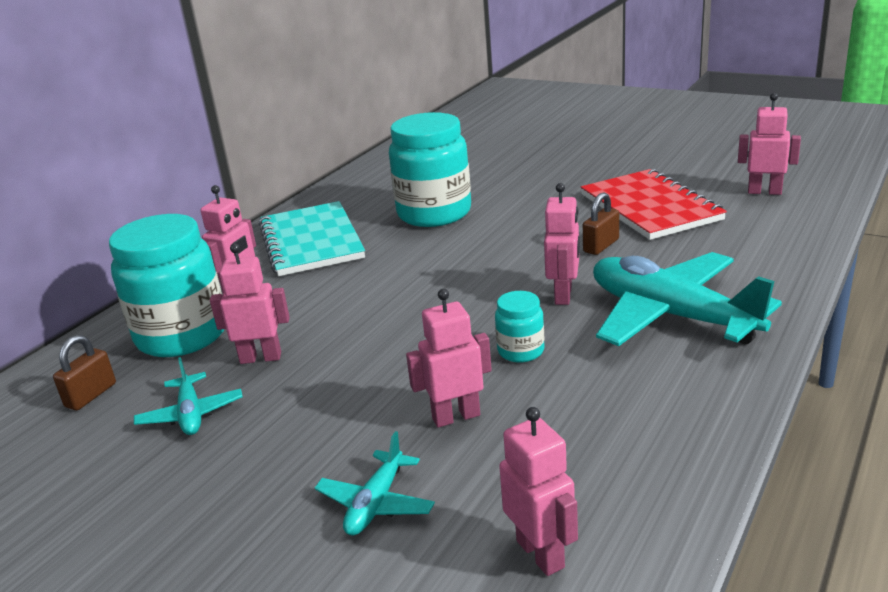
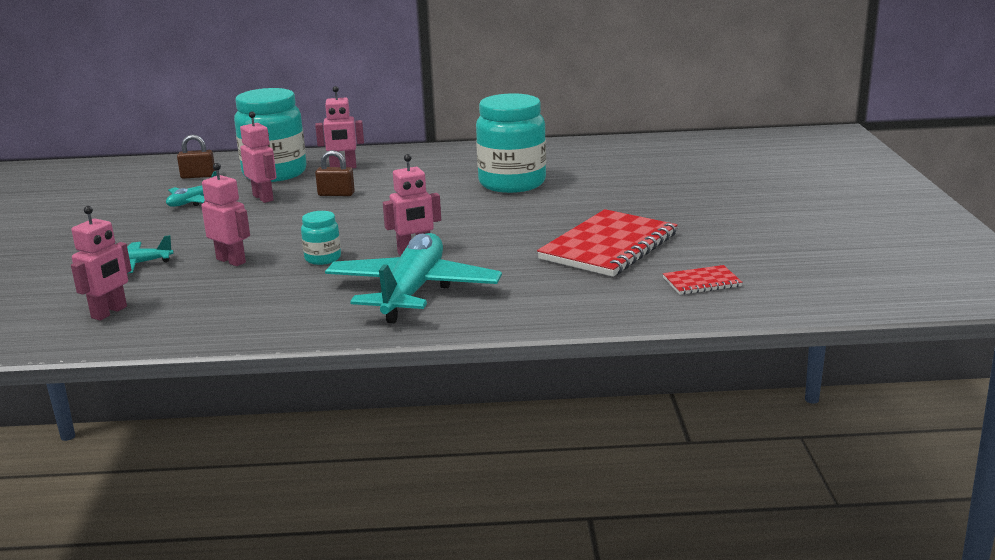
camera: 55 degrees right, 5 degrees down
(311, 241) = (427, 164): turquoise notebook -> none
(601, 246) = (511, 246): brown padlock -> brown padlock (336, 194)
(764, 192) = (701, 282): pink robot -> red notebook

